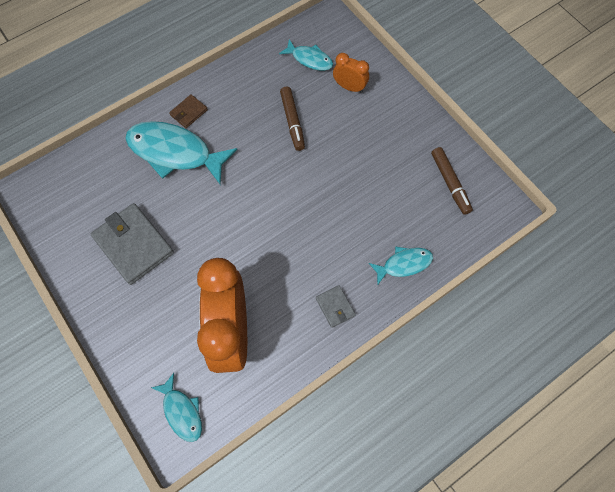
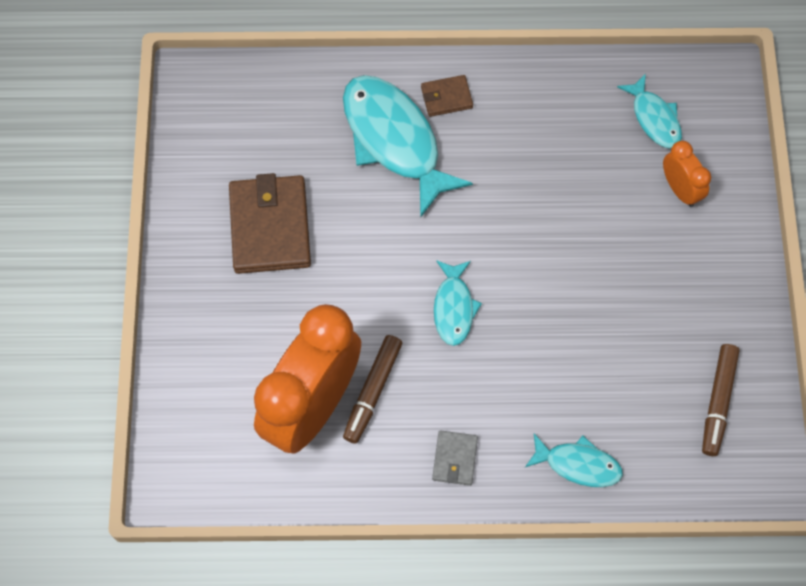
camera: 35 degrees right, 0 degrees up
(133, 245) = (270, 227): grey wallet -> brown wallet
(182, 411) = (197, 458): turquoise fish -> turquoise fish (454, 308)
(292, 121) = (570, 190): brown marker -> brown marker (373, 391)

